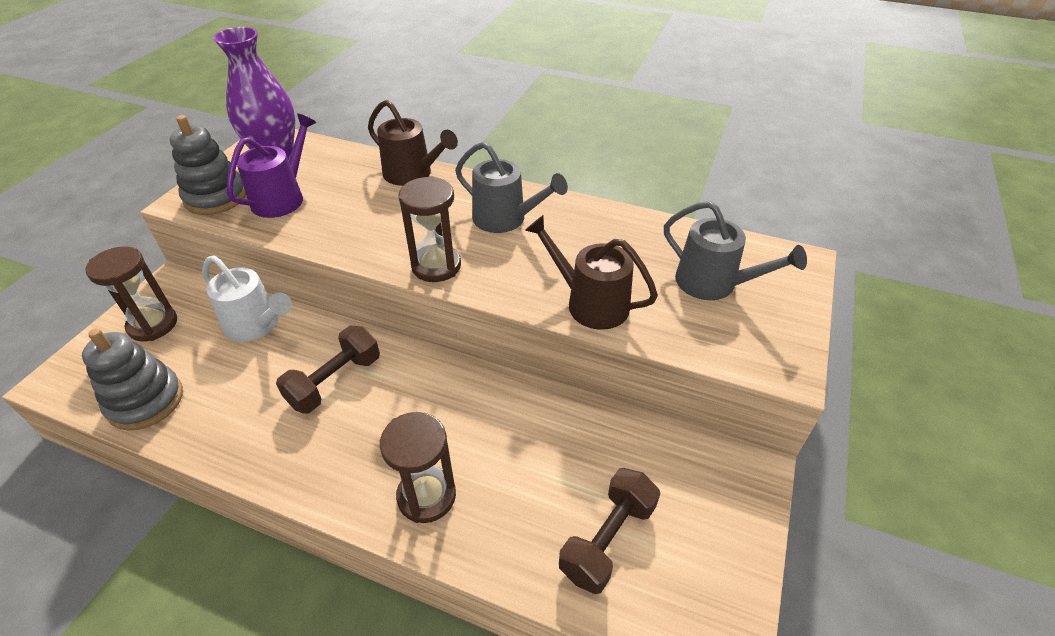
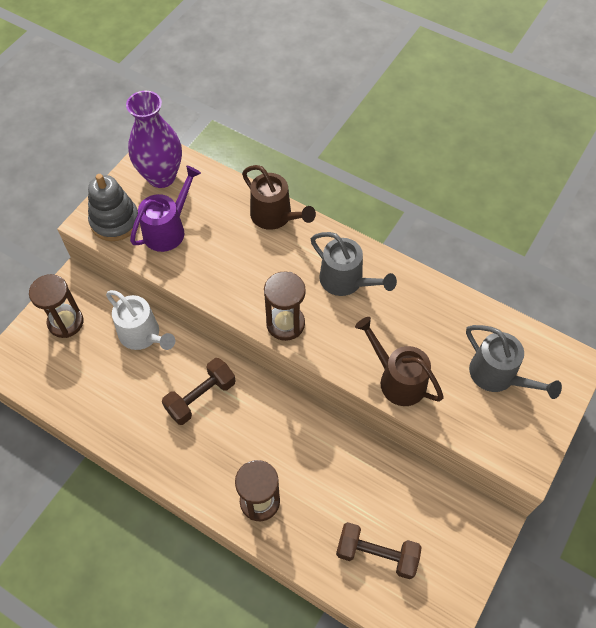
camera: 10 degrees right, 15 degrees up
(145, 401) = (67, 392): grey stacking toy -> none
(607, 539) = (376, 554): brown dumbbell -> brown dumbbell turned 60 degrees clockwise

